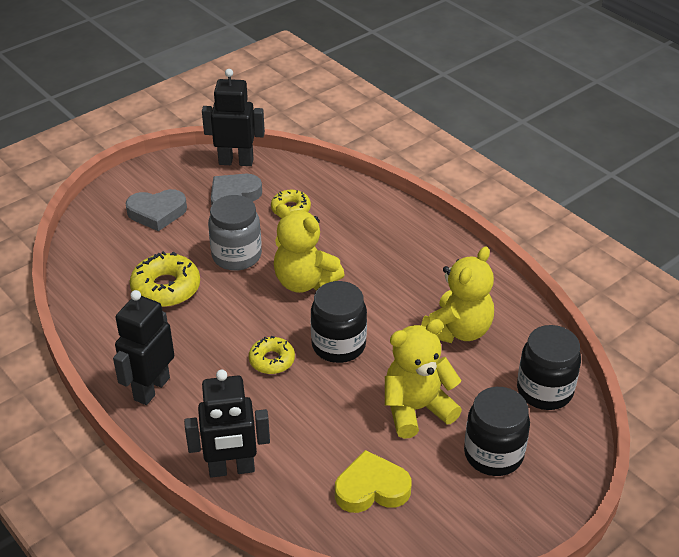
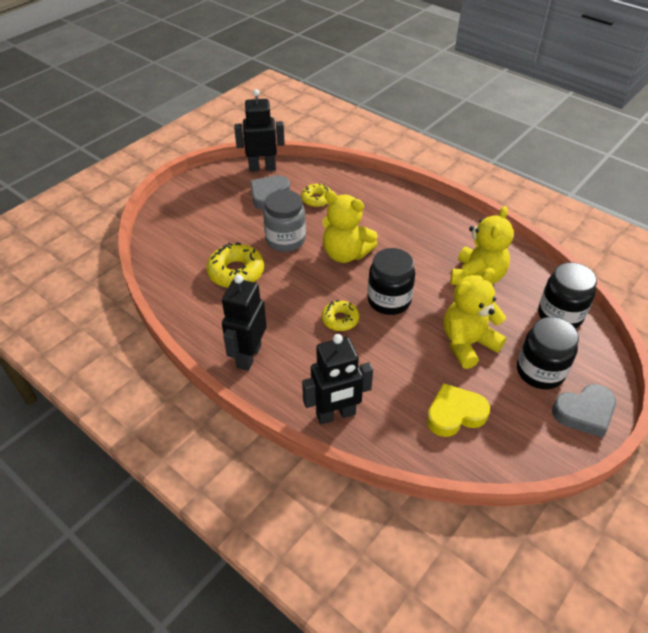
camera: 10 degrees left, 5 degrees up
(157, 213) = (211, 214): grey heart -> grey heart (584, 413)

